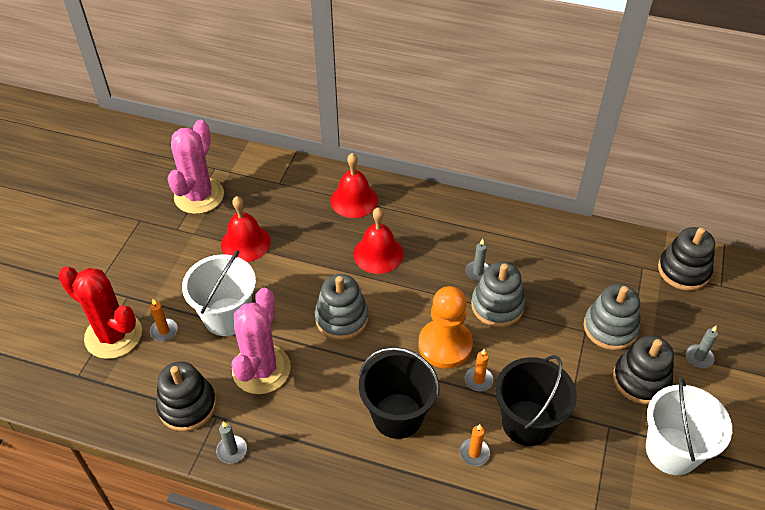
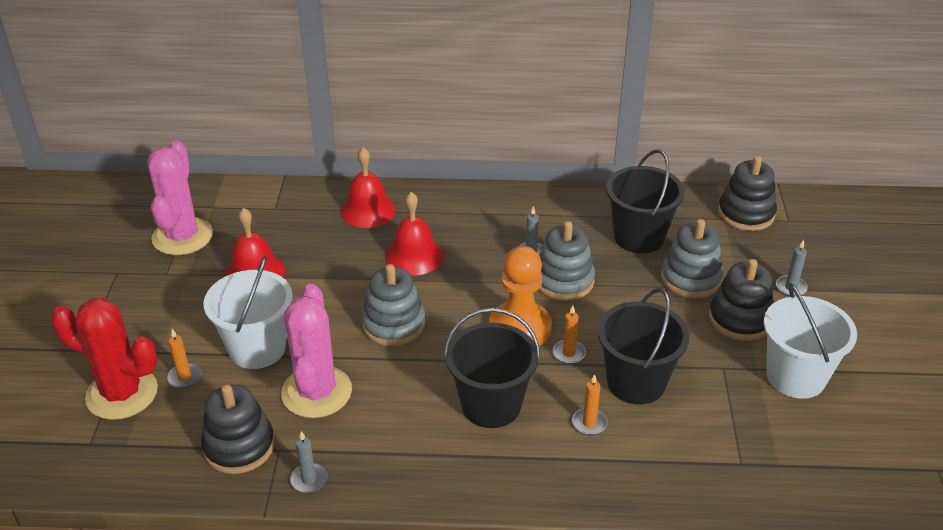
camera: 15 degrees left, 10 degrees down
(577, 275) = (639, 237): none -> black bucket

